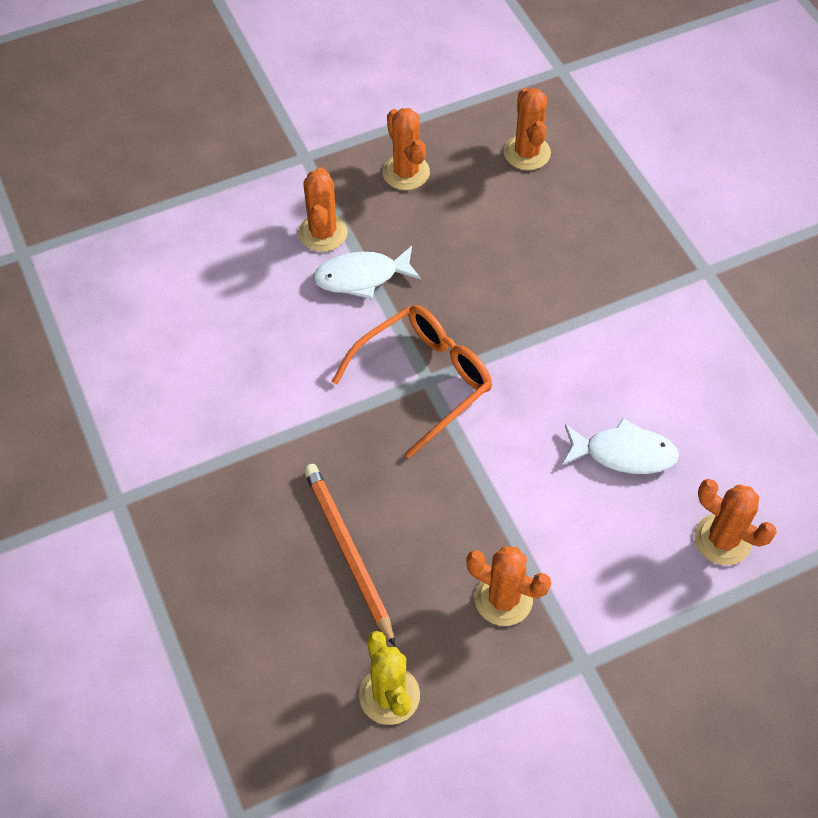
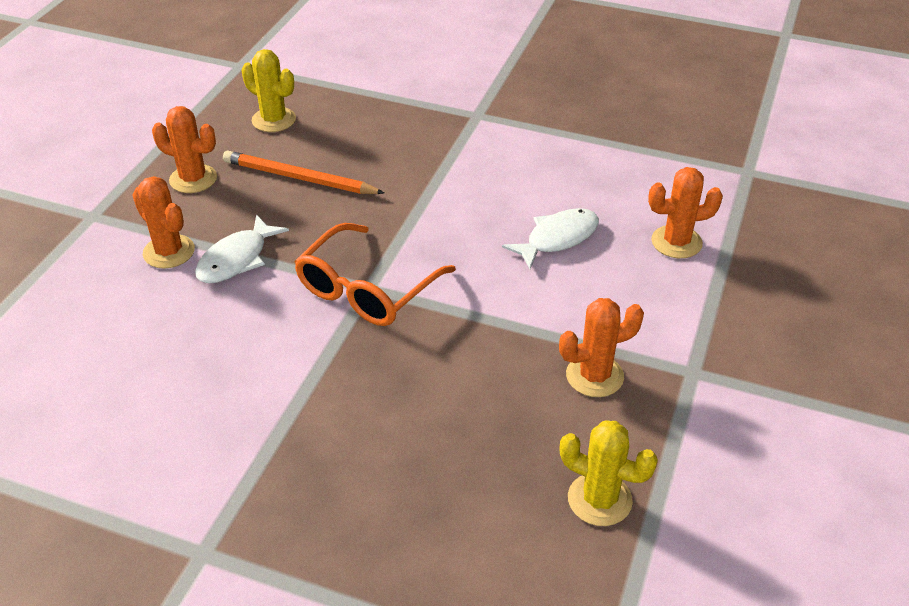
camera: 45 degrees left, 15 degrees down
(347, 552) = (448, 434): orange pencil -> orange pencil (299, 178)
(424, 380) = (367, 289): orange glasses -> orange glasses turned 150 degrees counterclockwise
(527, 153) = (274, 120): orange cactus -> yellow cactus

